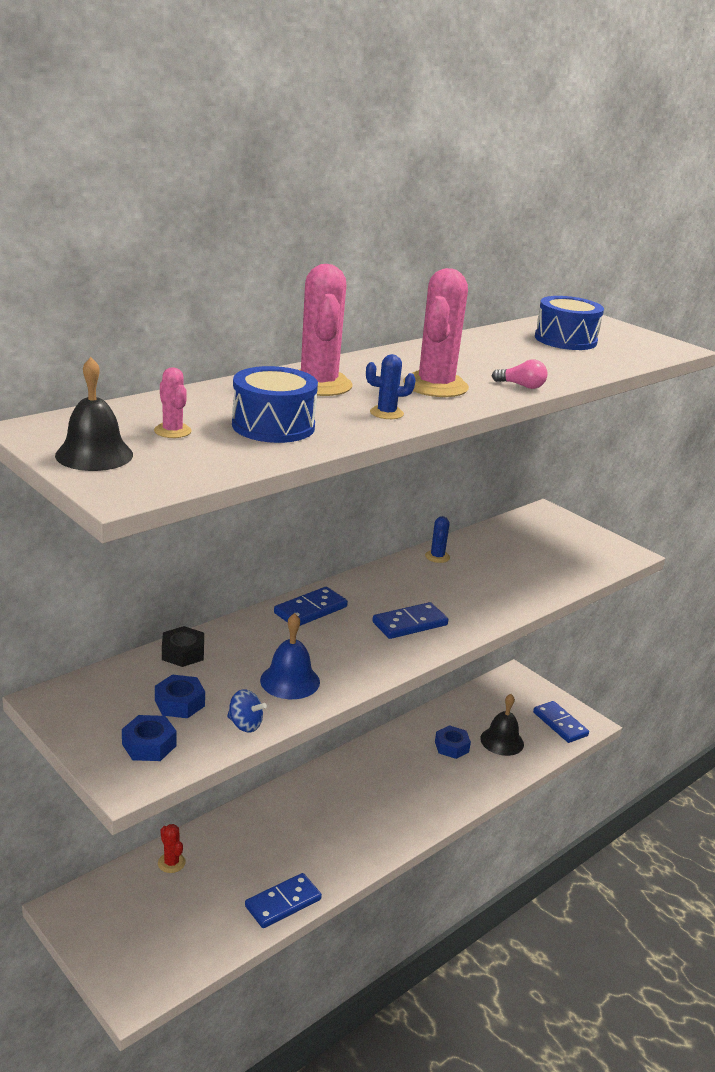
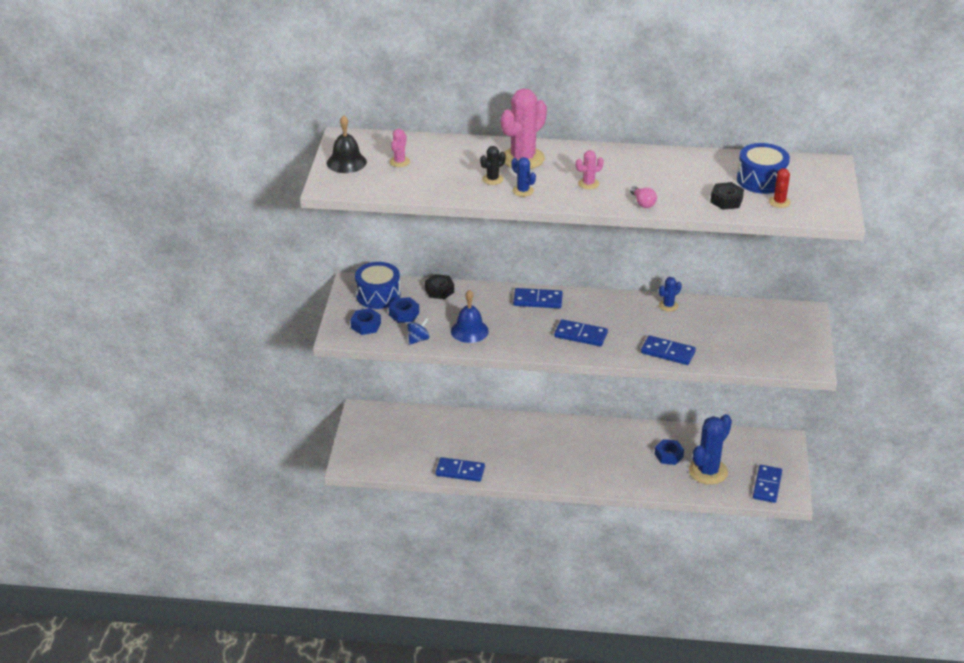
camera: 50 degrees right, 10 degrees up
(171, 863) = (431, 420): red cactus -> red cactus (779, 202)
(245, 725) = (418, 339): blue spinning top -> blue spinning top turned 120 degrees counterclockwise
(273, 426) = (450, 176): blue drum -> blue drum (378, 295)
(328, 413) = (492, 179): none -> black cactus
(435, 386) = (588, 184): pink cactus -> pink cactus, size x0.48
(502, 741) = (708, 471): black bell -> blue cactus
(510, 599) = (668, 352): none -> blue domino
(579, 362) = (726, 200): none -> black nut

